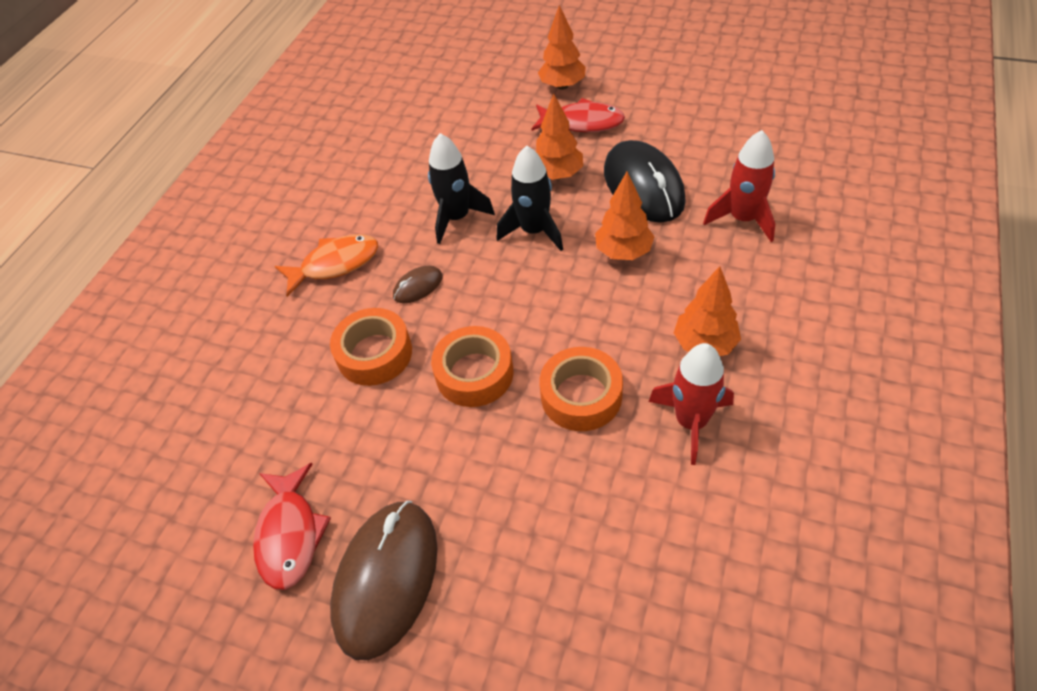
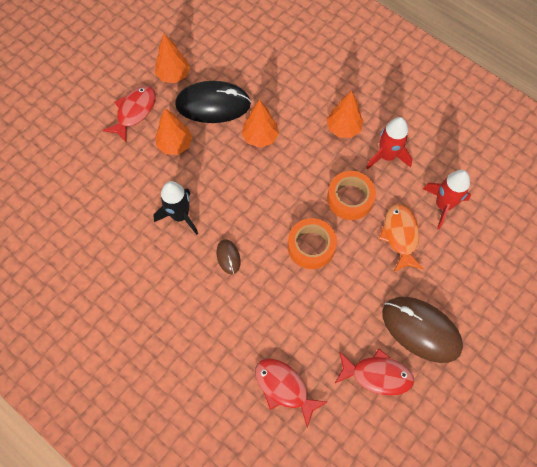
camera: 75 degrees left, 15 degrees up
(244, 417) = (284, 388): none -> red fish
(335, 264) = (181, 303): orange fish -> orange fish (400, 236)
(374, 354) = (270, 297): orange tape -> none
(534, 231) = (217, 176): black rocket -> none
(562, 86) = (88, 108): orange tree -> orange tree (173, 75)
(742, 219) = (267, 70): red rocket -> red rocket (443, 205)

